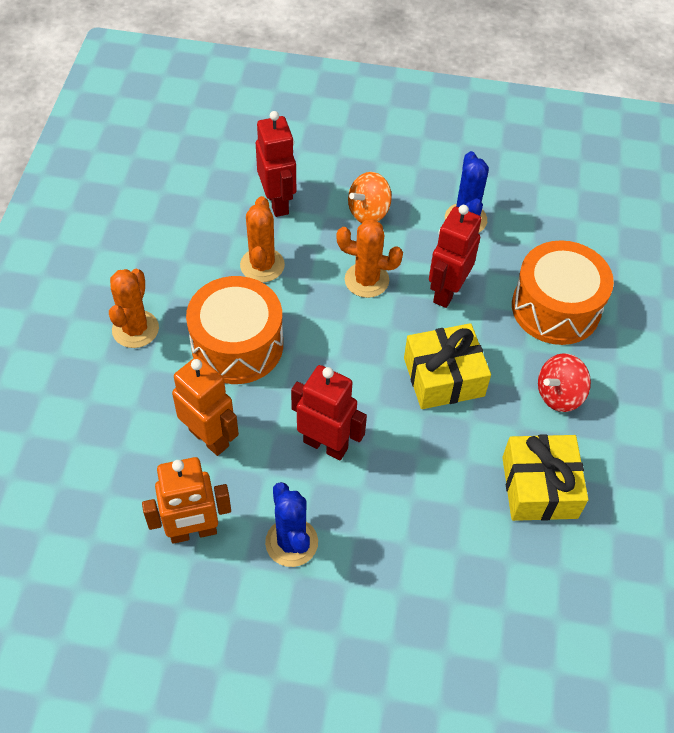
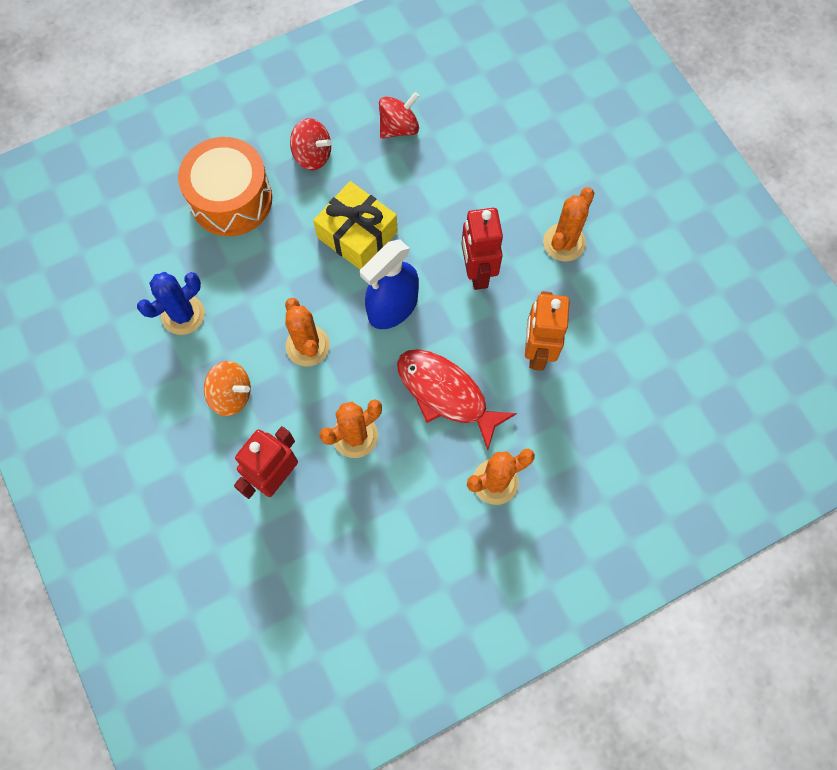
camera: 125 degrees left, 15 degrees up
(193, 532) = (610, 306): orange robot -> none
(237, 345) = (446, 394): orange drum -> red fish
(291, 542) = (564, 242): blue cactus -> orange cactus
(349, 358) = (392, 307): none -> blue spray bottle
(447, 291) = (273, 281): red robot -> none
(539, 487) = (399, 128): yellow gift -> red spinning top

